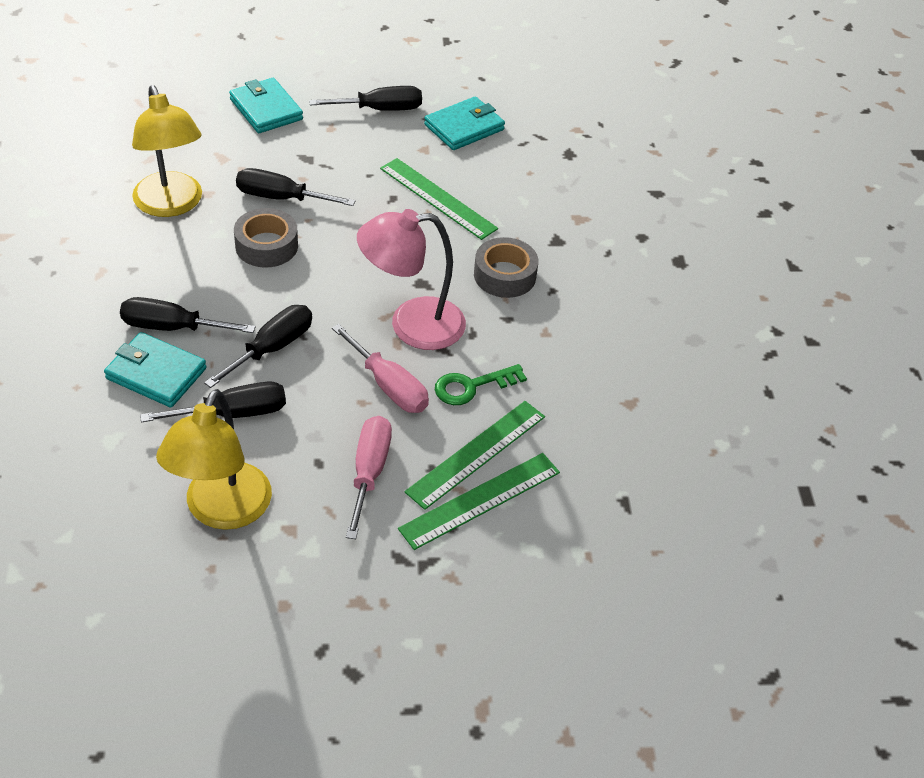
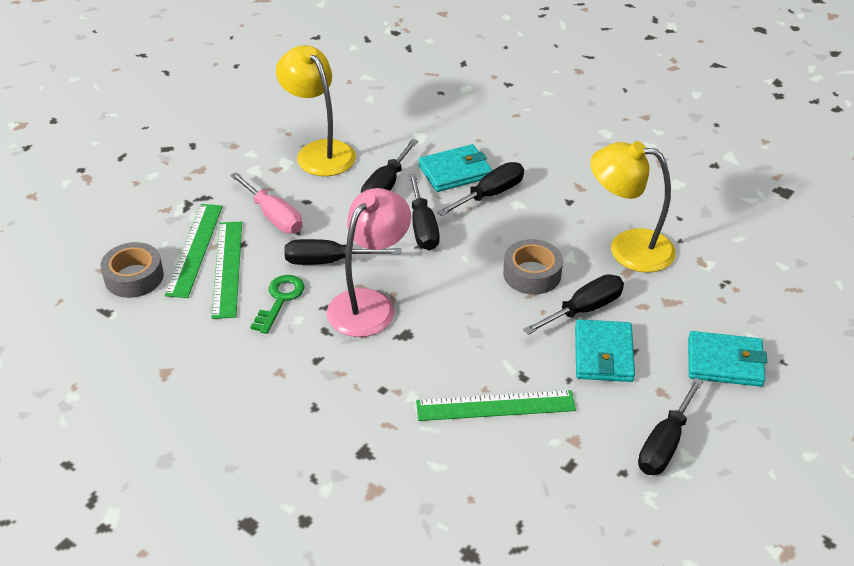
camera: 135 degrees right, 5 degrees down
(389, 386) = (328, 261): pink screwdriver -> black screwdriver
(464, 127) = (584, 493): turquoise wallet -> turquoise wallet (603, 354)
(504, 275) = (361, 388): grey tape -> grey tape (134, 277)

